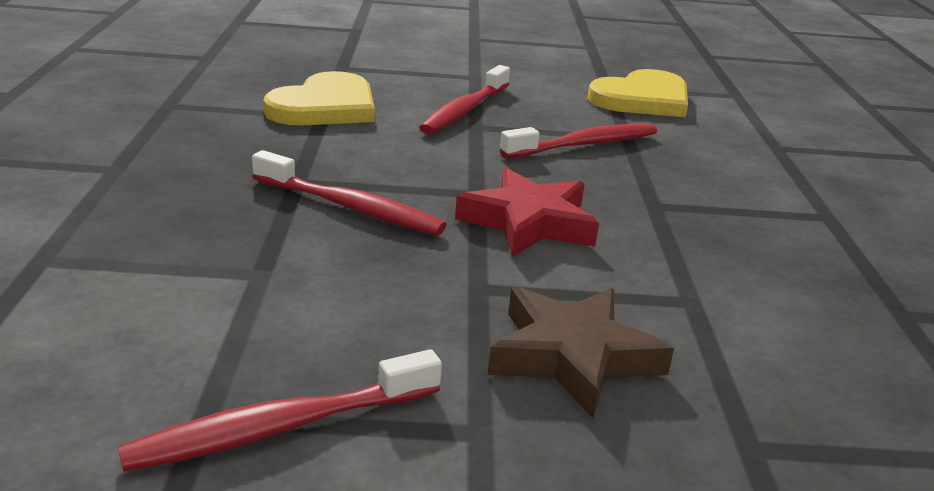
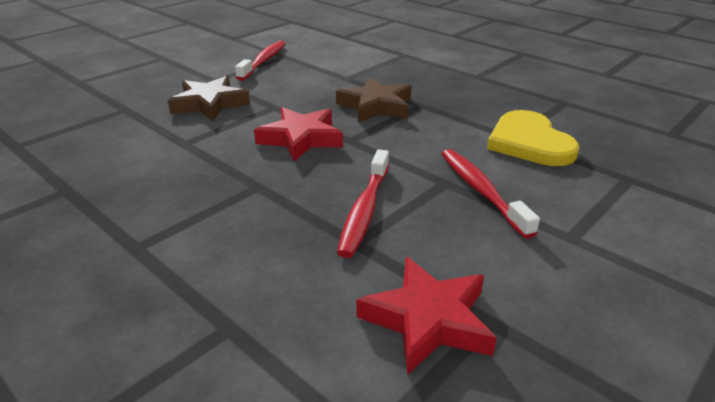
camera: 135 degrees right, 5 degrees up
(351, 208) = (376, 106): red toothbrush -> brown star
(642, 99) = (428, 320): yellow heart -> red star

